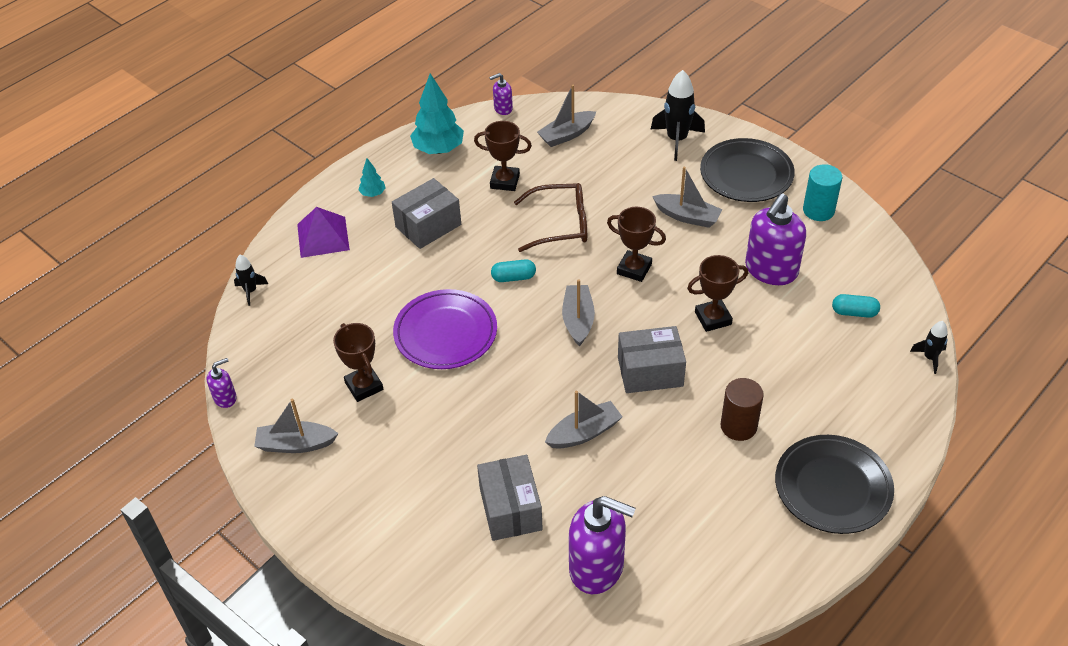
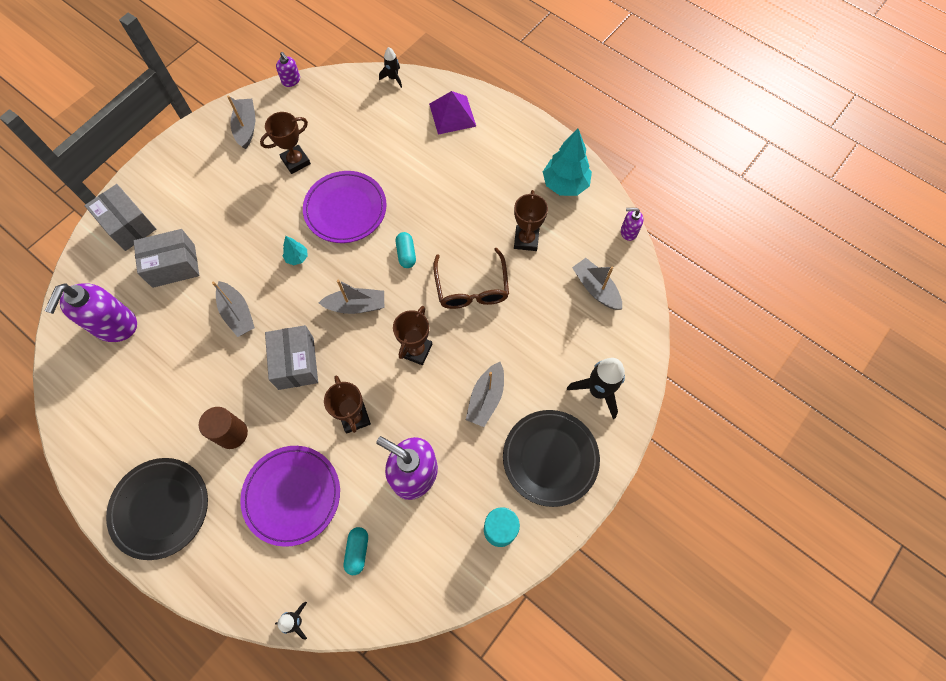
camera: 85 degrees right, 20 degrees up
(373, 194) = (504, 142): turquoise tree -> turquoise tree (297, 258)
(428, 226) = (467, 186): grey box -> grey box (129, 225)
(503, 109) = (628, 232): purple soap dispenser -> purple soap dispenser turned 60 degrees counterclockwise
(804, 367) = (292, 495): none -> purple plate

